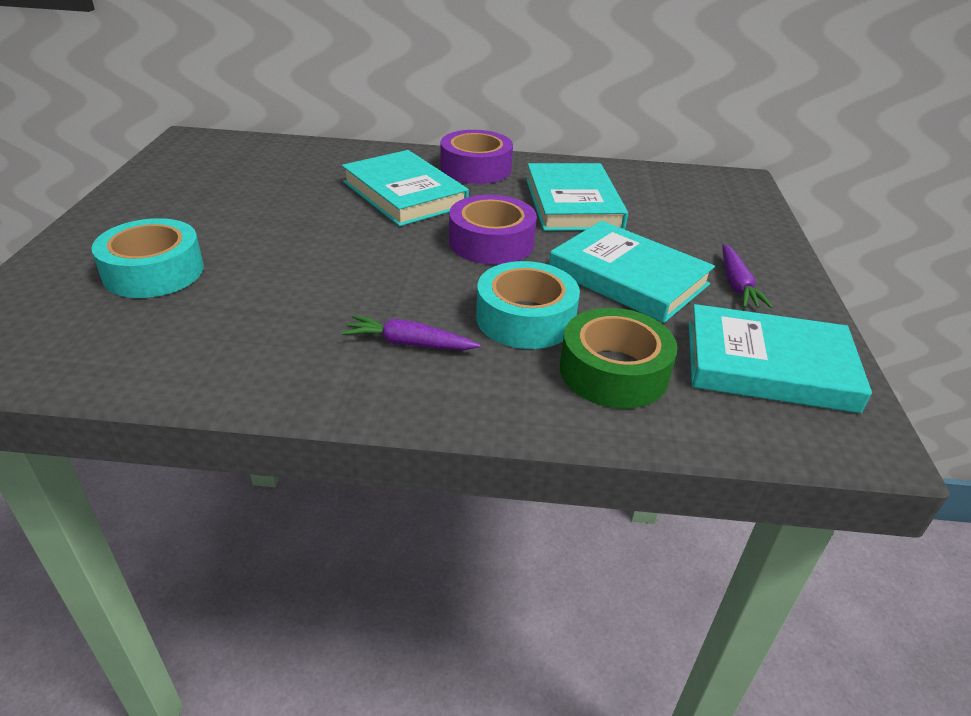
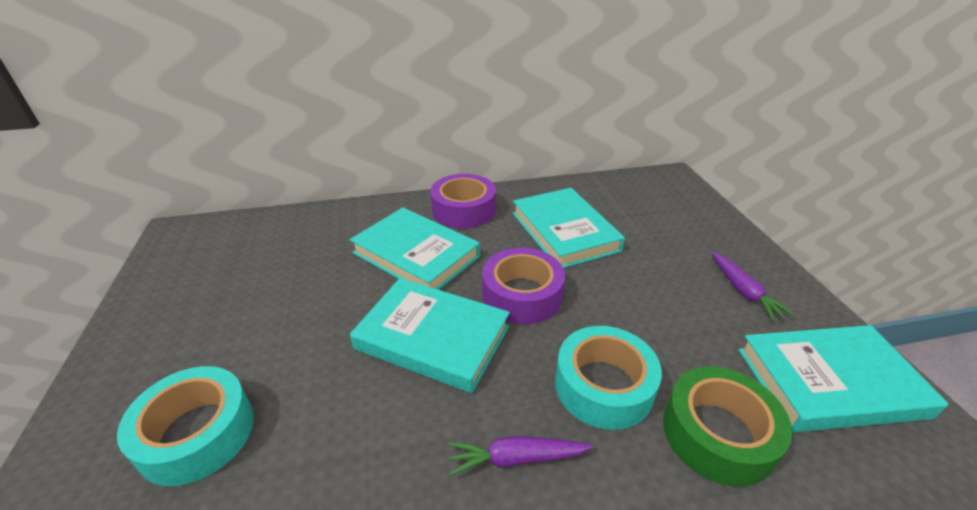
camera: 15 degrees left, 0 degrees up
(628, 277) = (657, 307): turquoise book -> turquoise book (433, 337)

